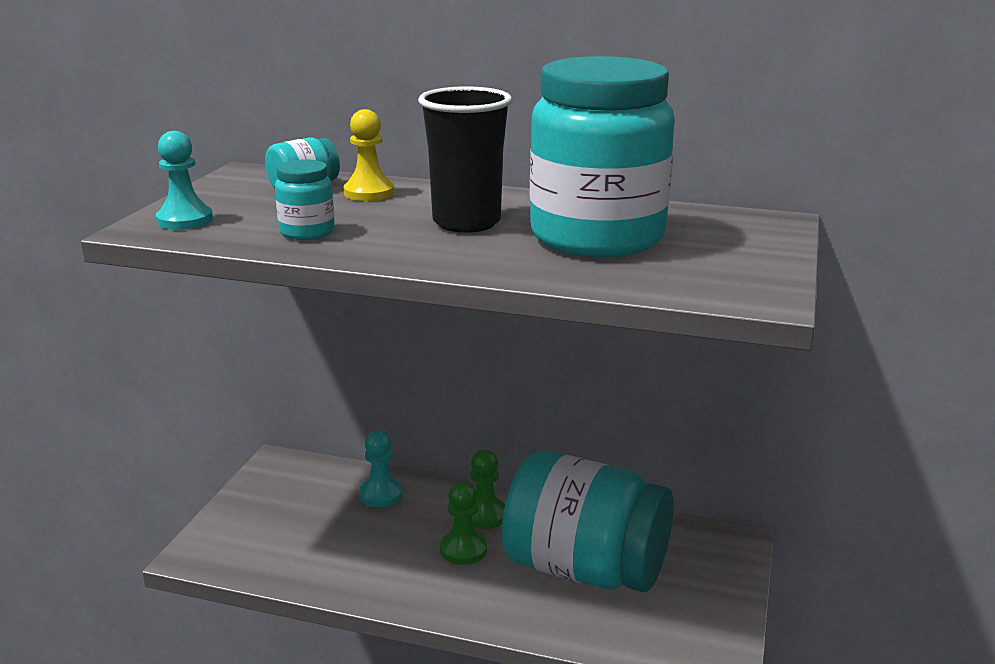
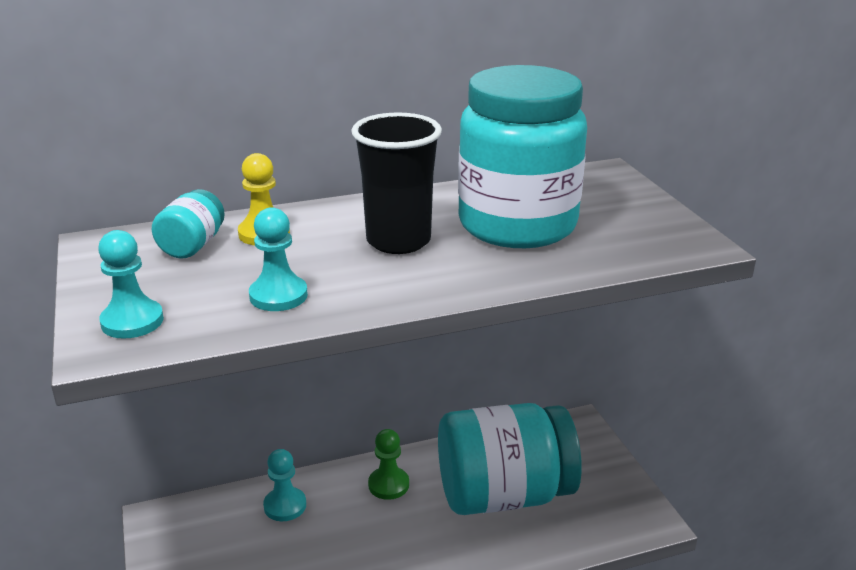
camera: 35 degrees left, 5 degrees up
(307, 232) = (278, 296): turquoise jar -> turquoise pawn
(463, 549) = (401, 523): green pawn -> none

